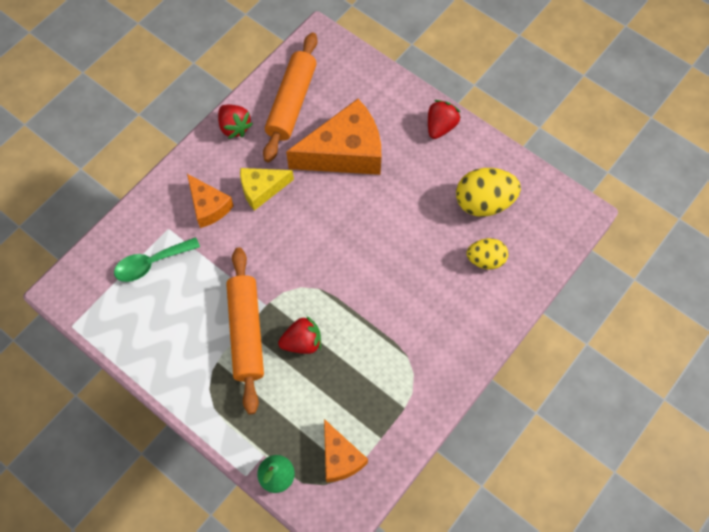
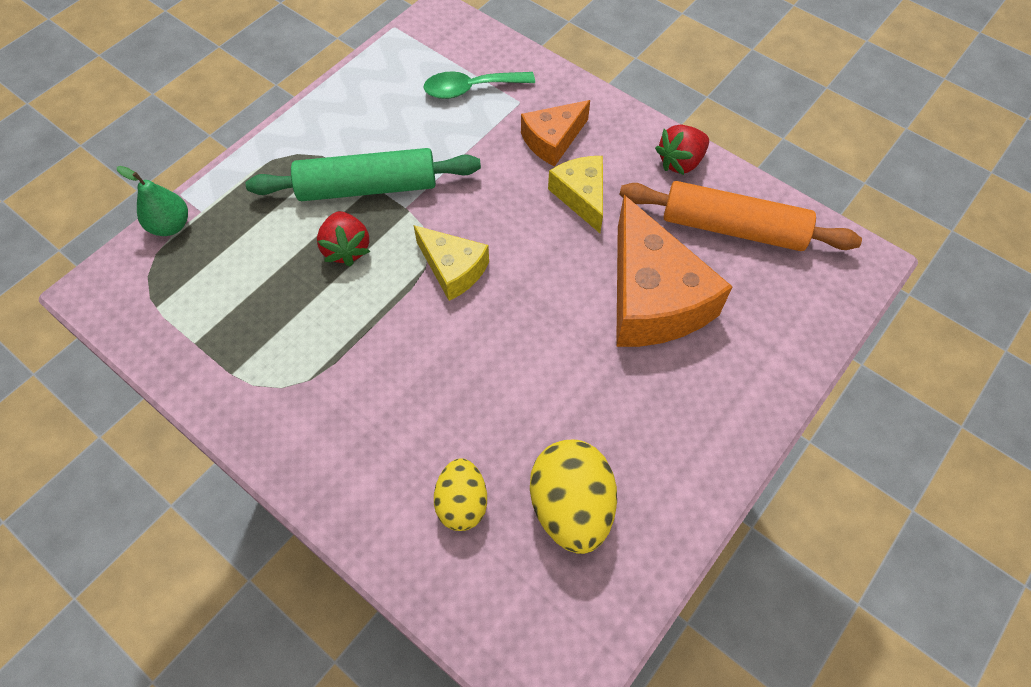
camera: 90 degrees right, 5 degrees down
(151, 263) = (471, 89): green spoon -> green spoon turned 75 degrees counterclockwise
(246, 332) = (368, 187): orange rolling pin -> green rolling pin
(321, 270) = (453, 269): none -> yellow cheese
(340, 457) = (178, 294): orange cheese -> none
(440, 127) = (717, 441): red strawberry -> none

